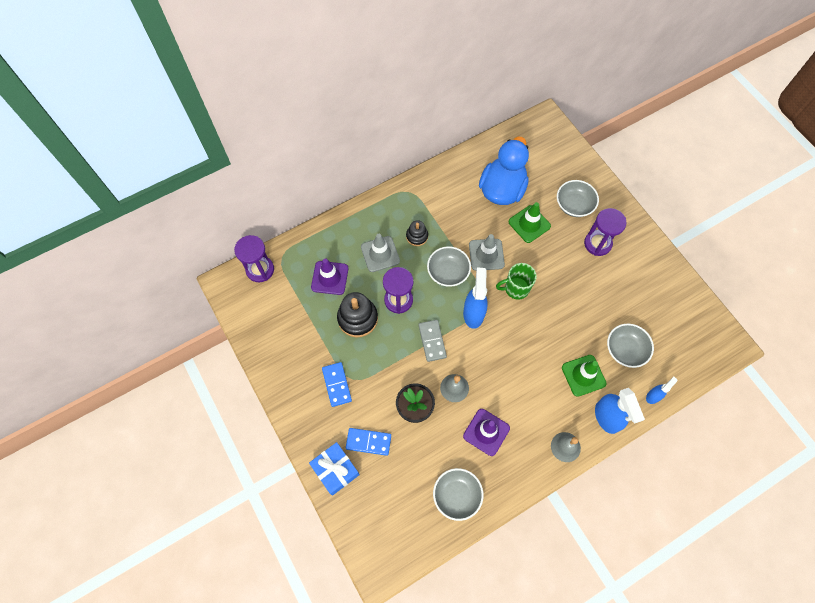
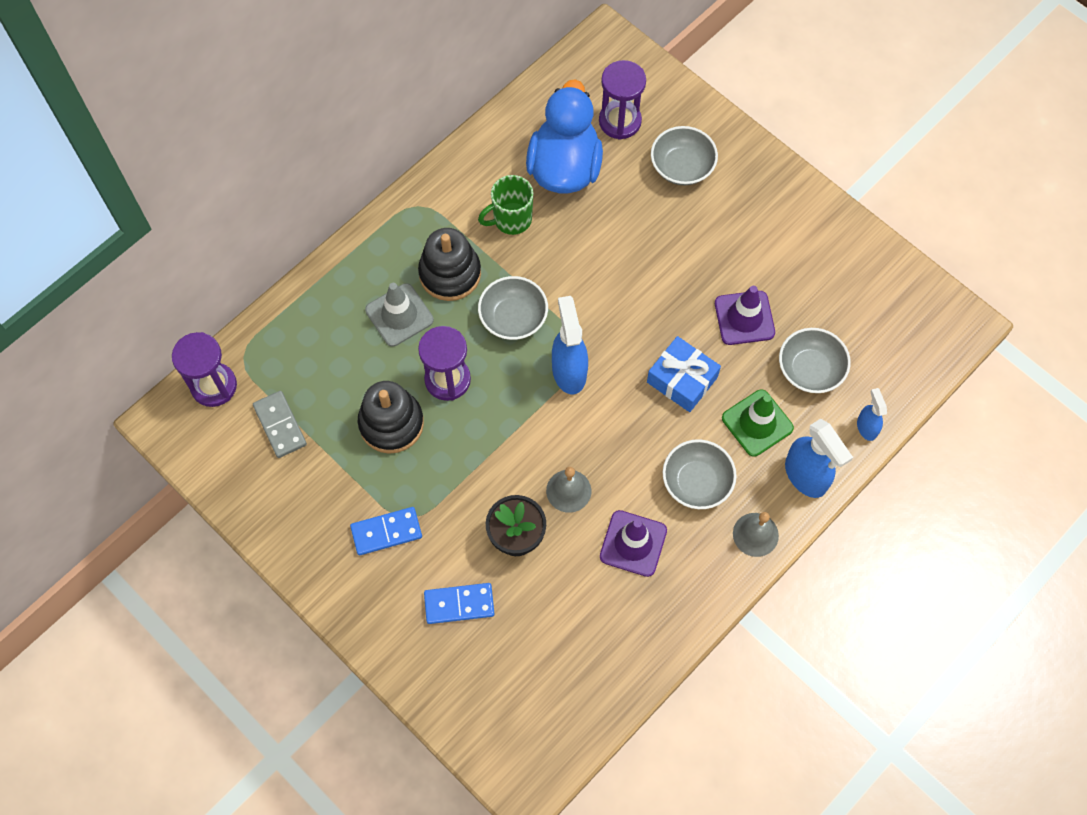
camera: 15 degrees left, 0 degrees up
(330, 278) = (329, 371): purple traffic cone -> purple traffic cone (744, 318)
(335, 470) = (420, 658): blue gift -> blue gift (682, 379)
(336, 385) = (386, 532): blue domino -> blue domino turned 75 degrees counterclockwise
(417, 236) = (450, 273): black stacking toy -> black stacking toy, size x1.74
(432, 341) = (516, 429): grey domino -> grey domino (280, 425)
(457, 495) = (613, 647): grey bowl -> grey bowl (696, 482)
(486, 254) = (566, 276): grey traffic cone -> none
(516, 289) = (624, 318): green mug -> green mug (511, 219)
(529, 224) = (620, 212): green traffic cone -> none
(597, 243) = (732, 218): purple hourglass -> purple hourglass (620, 121)
(653, 396) = (866, 427): blue spray bottle -> blue spray bottle turned 45 degrees counterclockwise

